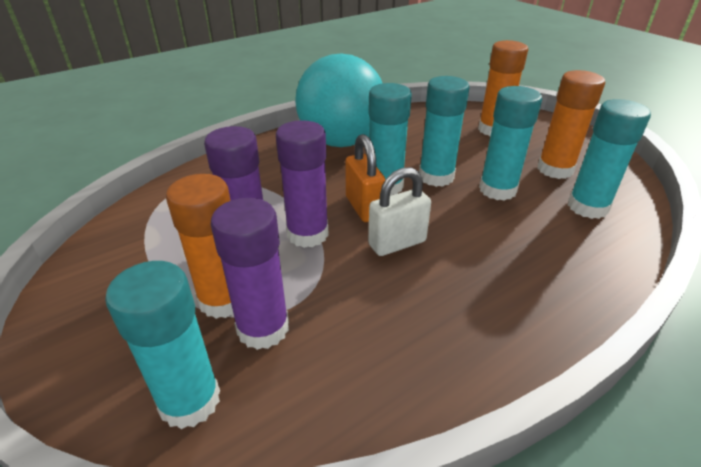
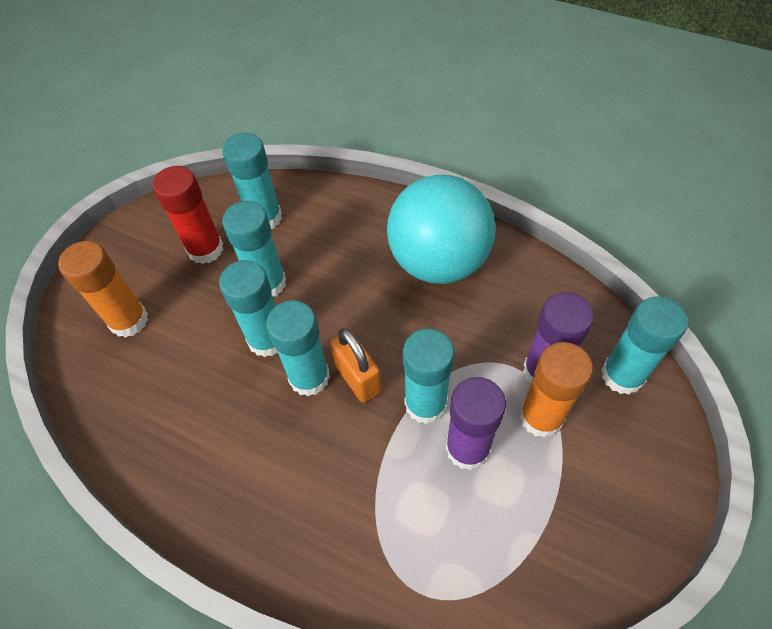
camera: 115 degrees left, 20 degrees up
(307, 234) = (426, 404): purple glue stick -> turquoise glue stick
(341, 142) = (228, 473): turquoise ball -> turquoise ball (438, 261)
(364, 208) = (358, 378): orange padlock -> orange padlock turned 75 degrees counterclockwise
(397, 243) = (395, 329): white padlock -> none
(555, 169) = (205, 249): orange glue stick -> red glue stick

